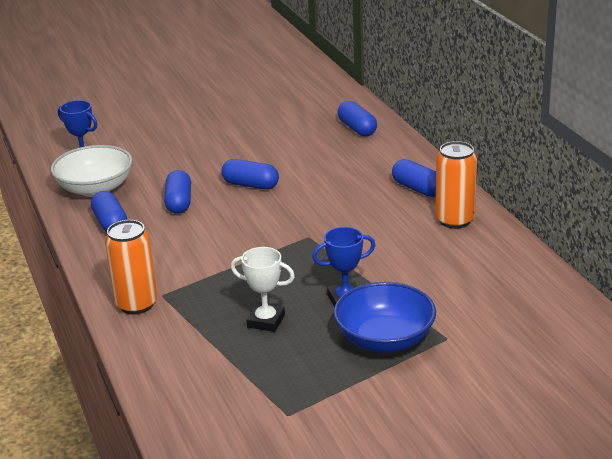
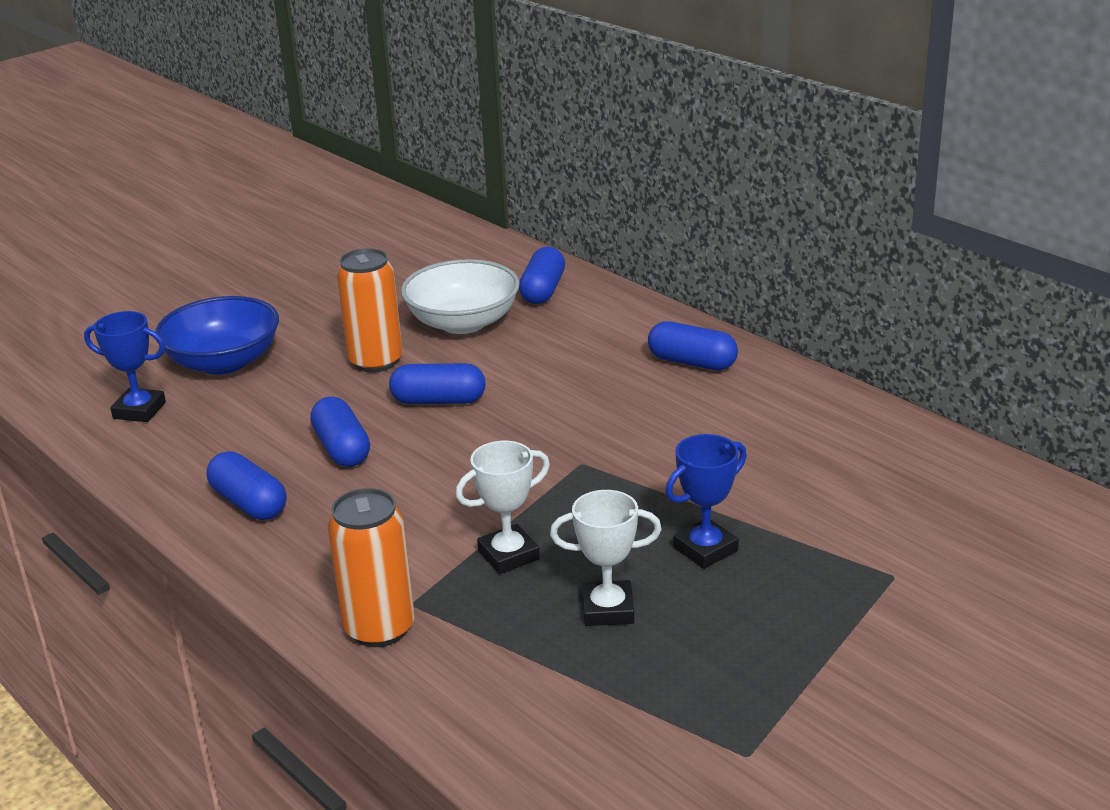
camera: 20 degrees left, 0 degrees up
(95, 189) = (187, 452): white bowl -> white bowl (463, 322)
(231, 280) = (508, 555): none -> white trophy
(357, 128) = (543, 291): blue capsule -> blue capsule turned 60 degrees clockwise
(385, 339) = (807, 598): blue bowl -> blue bowl (224, 362)
(454, 220) = (777, 398): orange can -> orange can (376, 361)

